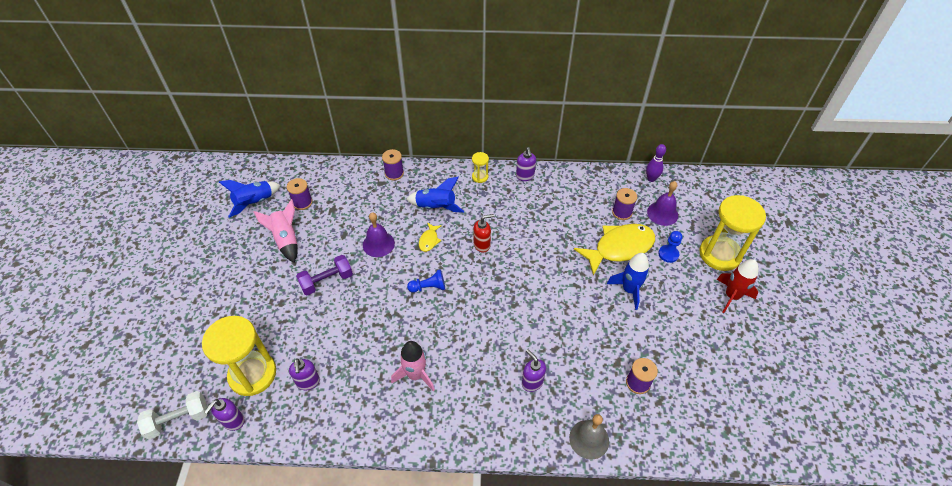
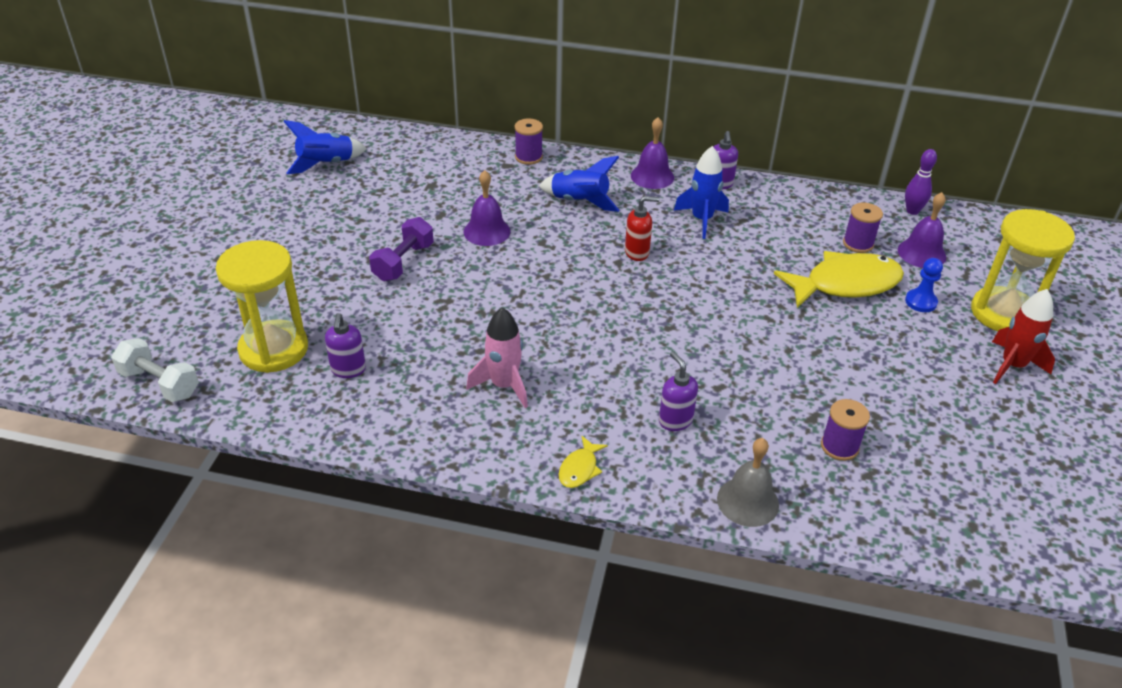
camera: 10 degrees right, 10 degrees down
(178, 420) = (160, 383): white dumbbell -> white dumbbell turned 45 degrees clockwise
(233, 421) = (233, 397): purple soap dispenser -> none
(286, 240) = (358, 209): pink rocket -> none
(302, 202) = (391, 172): purple spool -> none
(327, 281) = (403, 262): purple dumbbell -> purple dumbbell turned 45 degrees counterclockwise
(428, 287) = (547, 289): blue pawn -> none
(429, 240) = (561, 237): yellow fish -> yellow fish (580, 469)
(480, 177) = (652, 176): yellow hourglass -> purple bell
(629, 290) = (849, 335): blue rocket -> blue rocket (702, 220)

